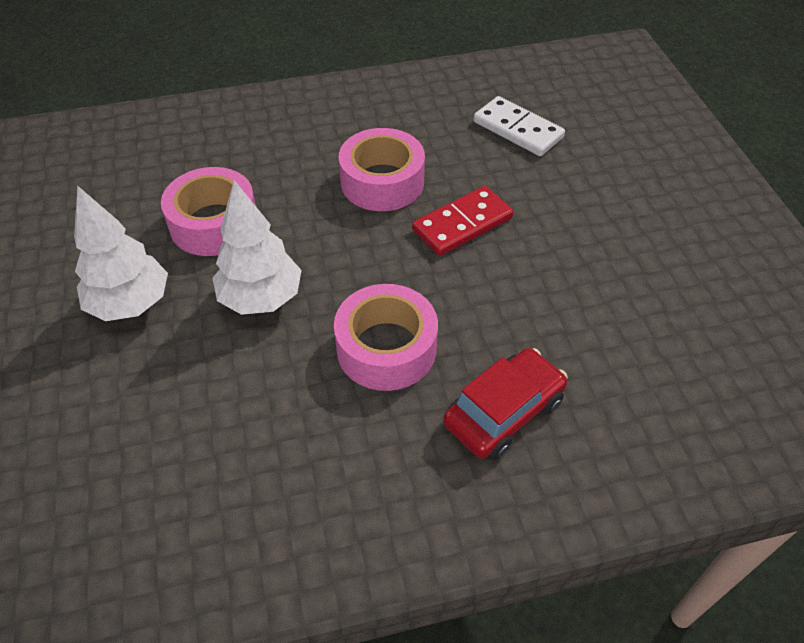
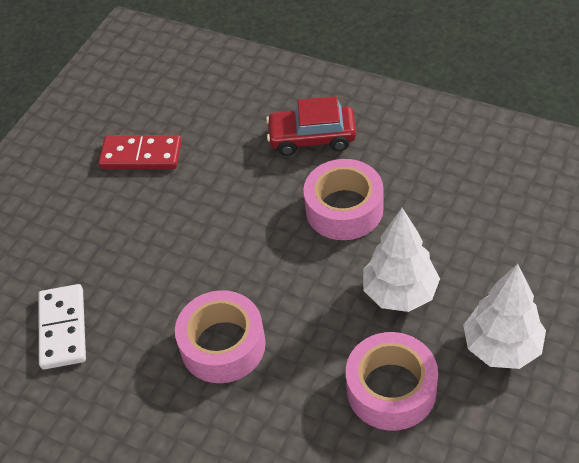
camera: 135 degrees left, 0 degrees up
(462, 224) = (205, 267): red domino -> red domino (141, 155)

